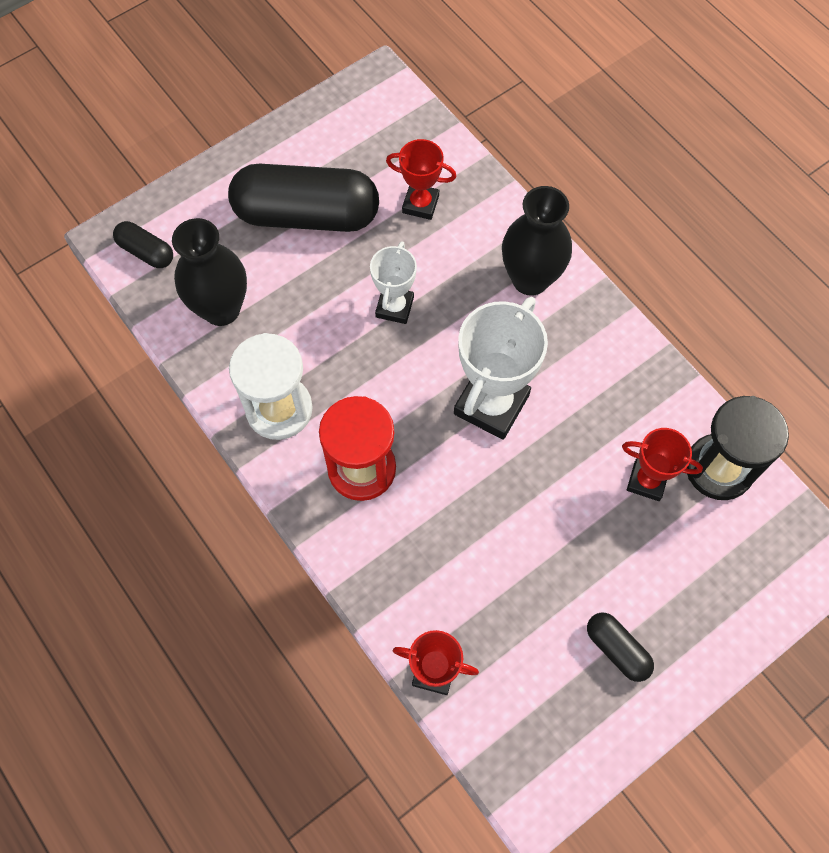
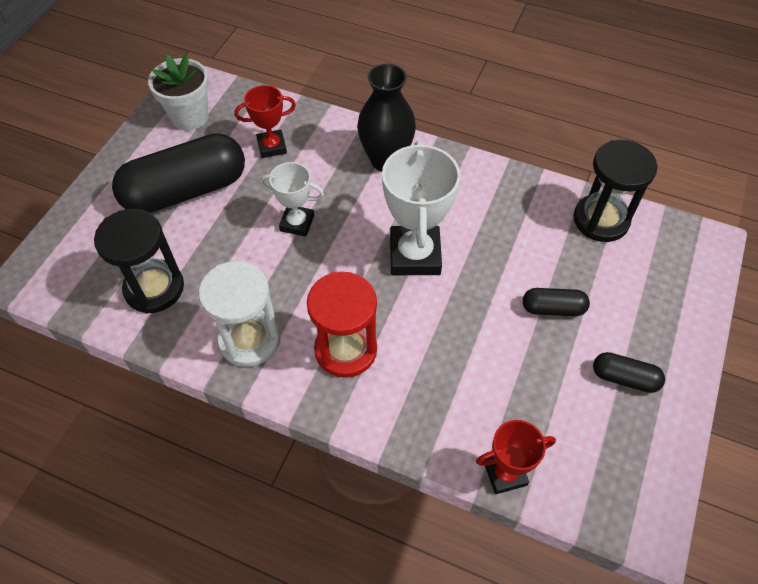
camera: 30 degrees left, 10 degrees down
(146, 252) = (62, 275): black capsule -> black capsule (553, 308)
(221, 309) = (154, 288): black vase -> black hourglass
(357, 127) = (189, 117): none -> white flower pot
(394, 307) = (297, 223): white trophy -> white trophy turned 60 degrees counterclockwise
(647, 480) = (560, 252): red trophy -> none

